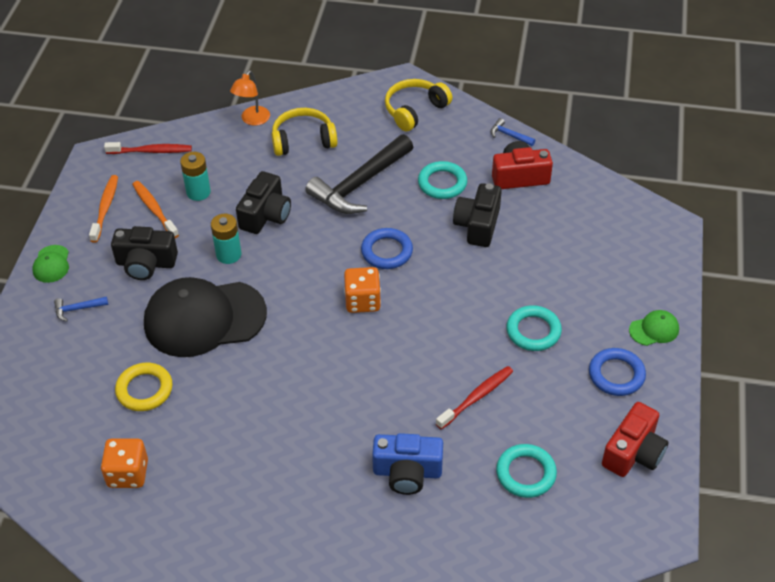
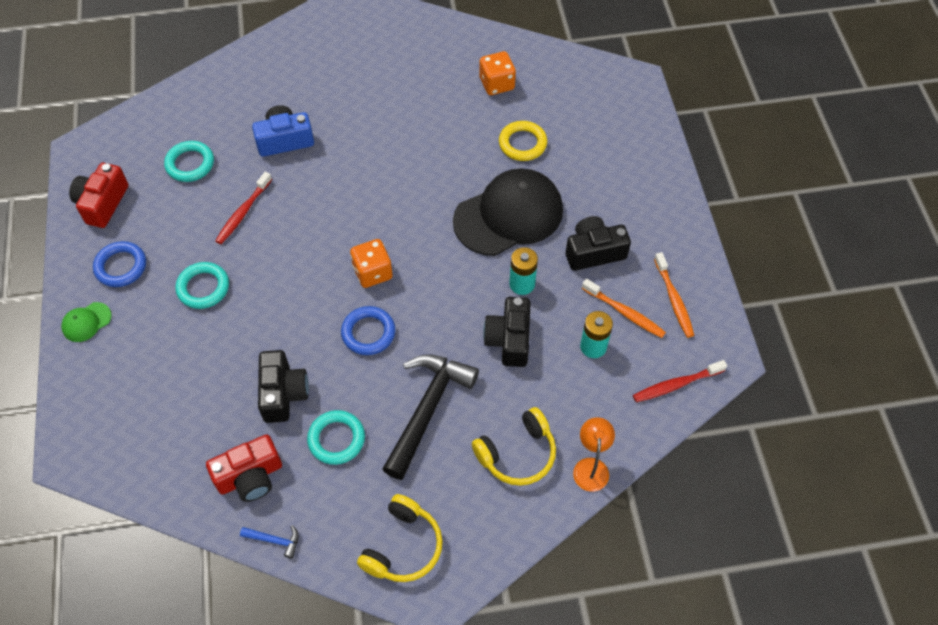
camera: 160 degrees right, 10 degrees up
(51, 264) = (679, 226): green cap -> none
(78, 309) = (624, 192): blue hammer -> none

